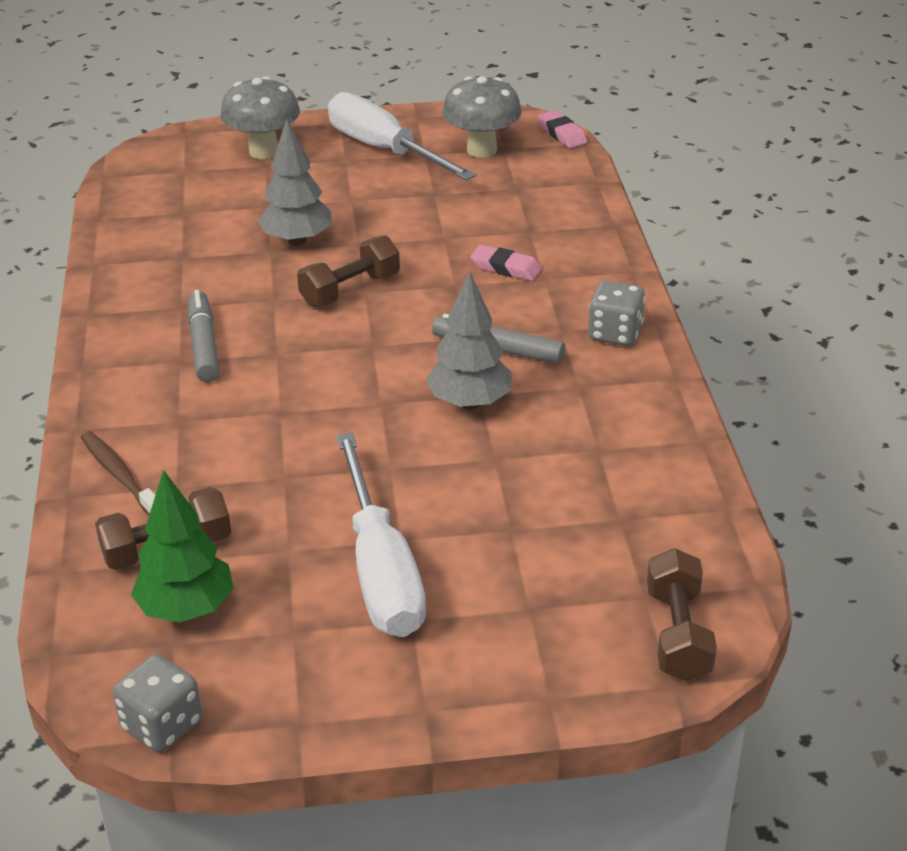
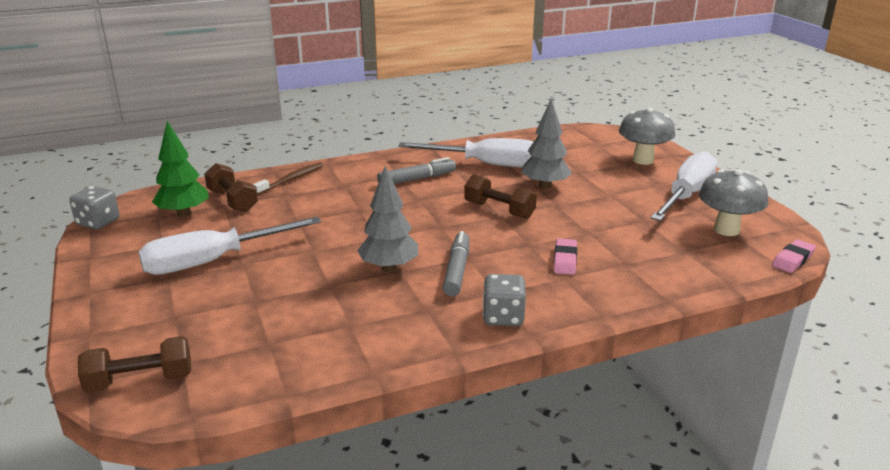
camera: 75 degrees right, 10 degrees down
(192, 274) = (486, 164): none -> white screwdriver

